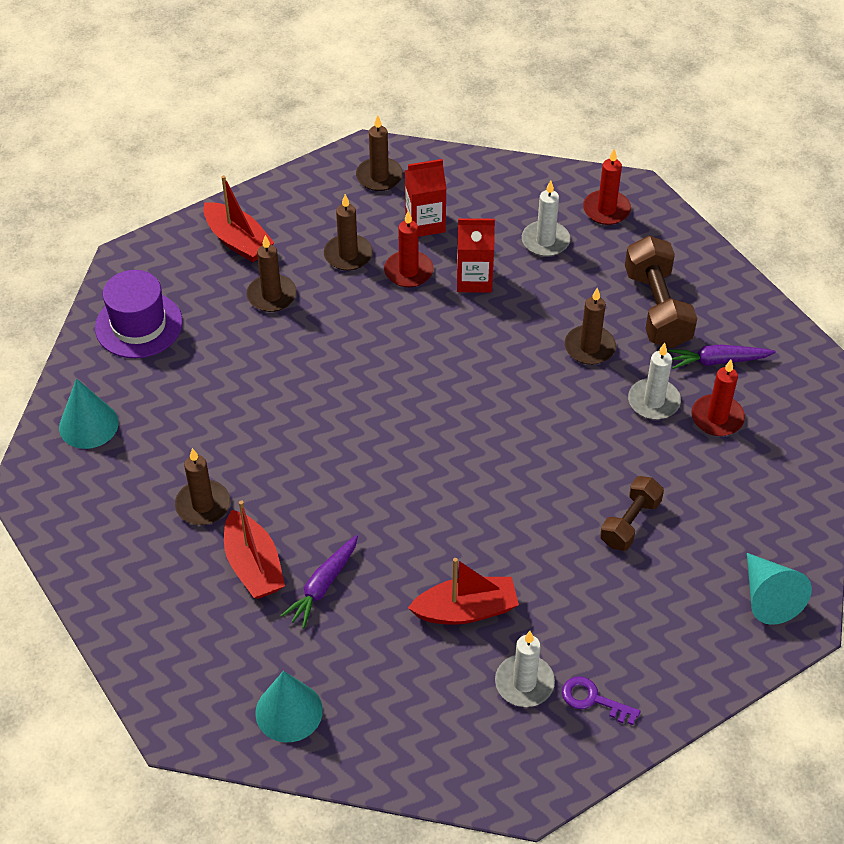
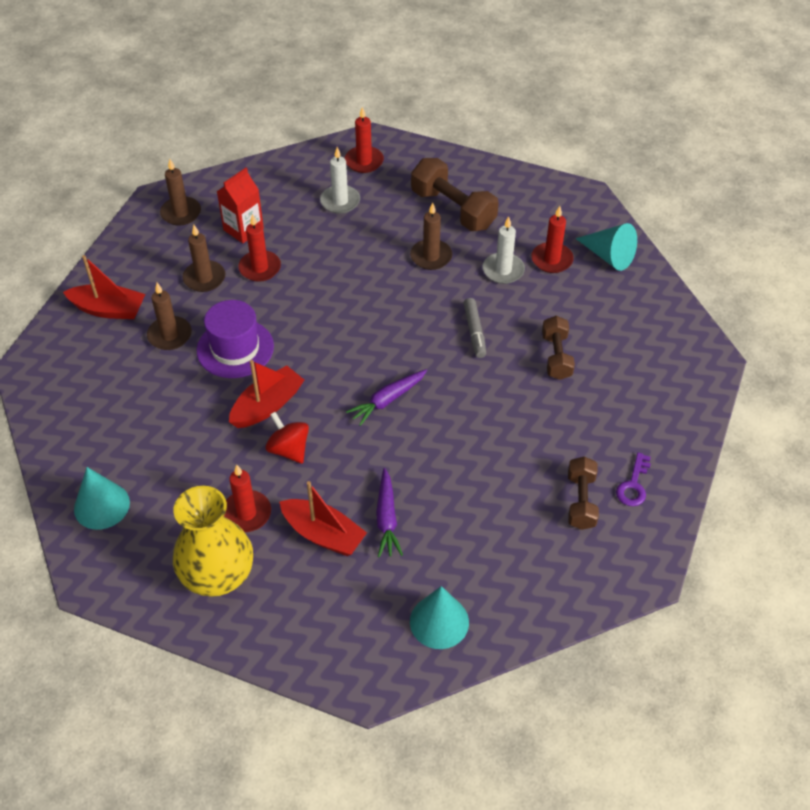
camera: 35 degrees left, 0 degrees up
(133, 547) = (217, 575): none -> yellow vase
(139, 325) = (79, 410): purple hat -> purple hat (235, 348)
(203, 505) = (246, 513): brown candle -> red candle
(289, 467) = (289, 449): none -> red spinning top
(466, 610) = (500, 476): red boat -> red boat (267, 405)
(474, 279) = (312, 251): red carton -> none
(524, 683) = (581, 501): white candle -> brown dumbbell
(566, 450) = (474, 332): none -> grey marker
(593, 700) = (633, 485): purple key -> purple key turned 60 degrees counterclockwise
(717, 361) = (521, 224): purple carrot -> purple carrot (387, 400)
(768, 597) = (680, 355): turquoise cone -> turquoise cone (609, 256)

